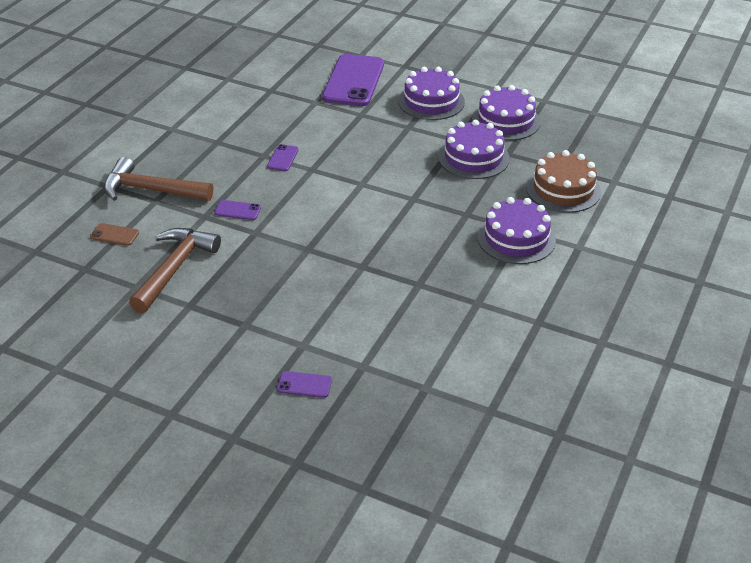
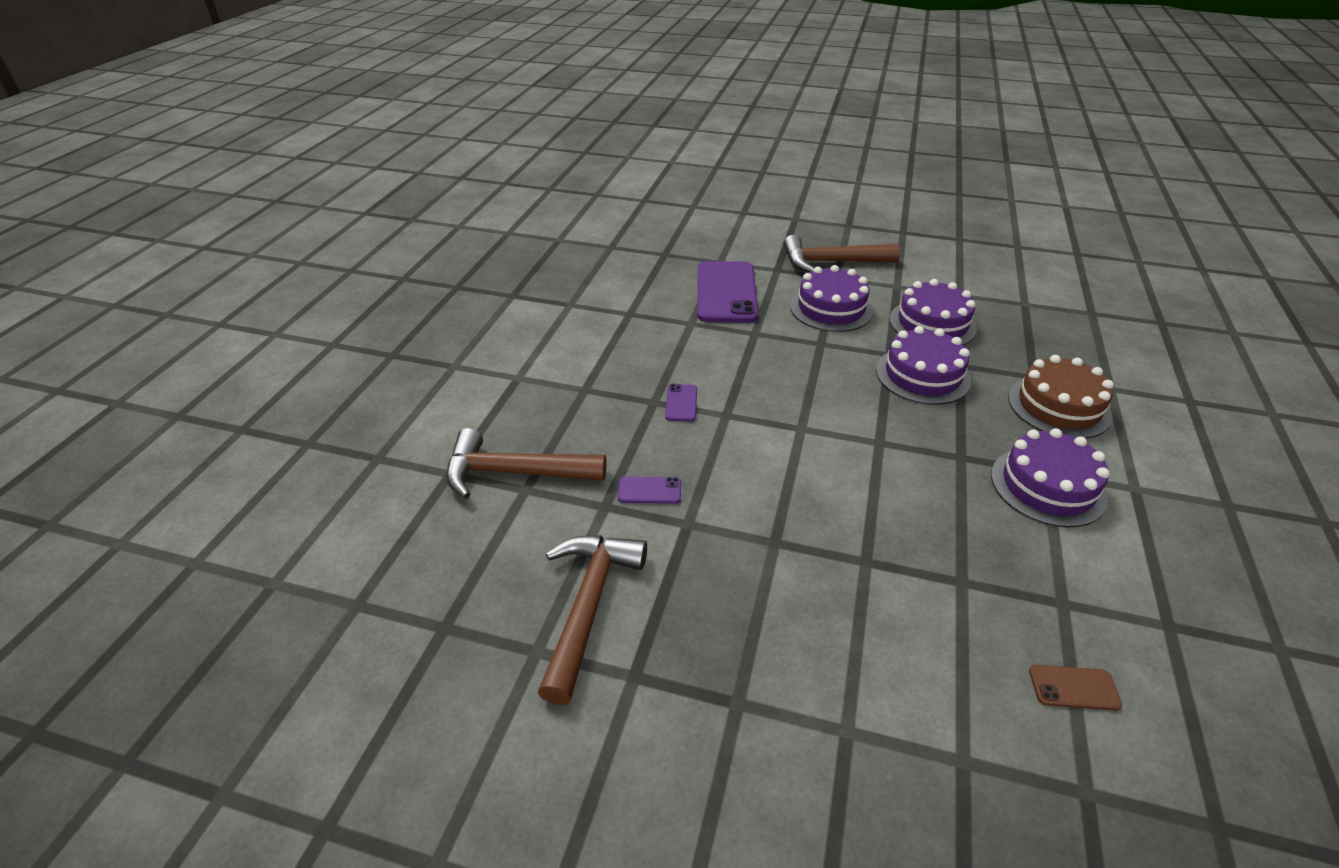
camera: 10 degrees left, 0 degrees up
(114, 235) = (478, 556): brown phone -> brown phone (1074, 688)
(304, 385) = (889, 823): purple phone -> none
(453, 64) = (831, 262): none -> brown hammer

